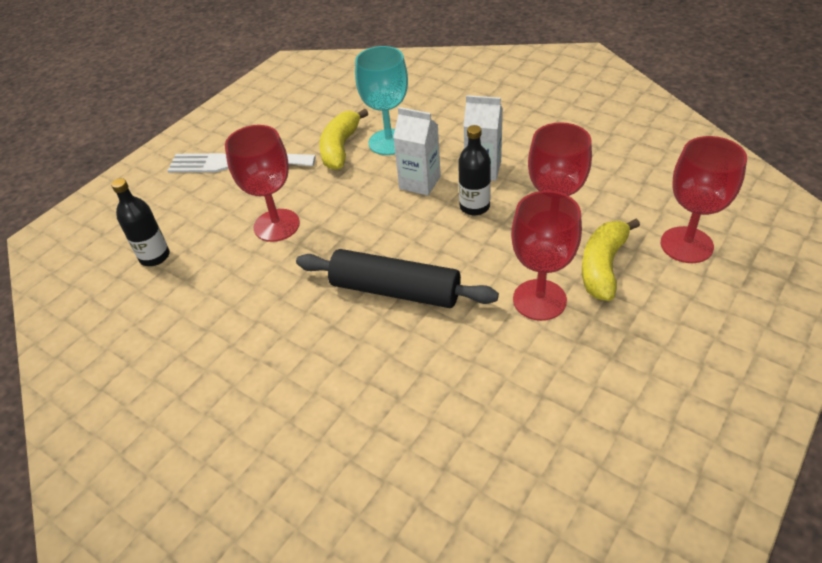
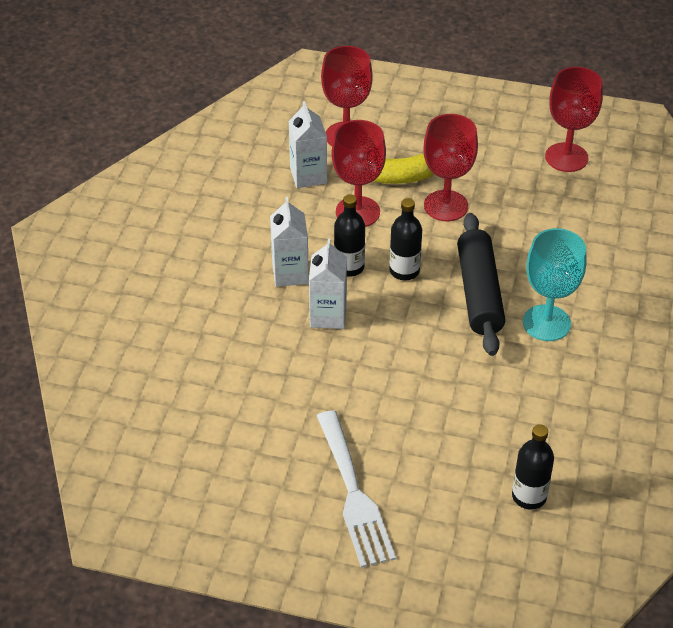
camera: 115 degrees left, 0 degrees up
(276, 225) = (438, 409): red goblet -> red goblet (566, 157)
(340, 148) = (291, 401): yellow banana -> none
(389, 142) = (267, 360): turquoise goblet -> turquoise goblet (546, 323)
(452, 243) = (404, 271): none -> black bottle
(621, 204) = (308, 176): none -> white carton

